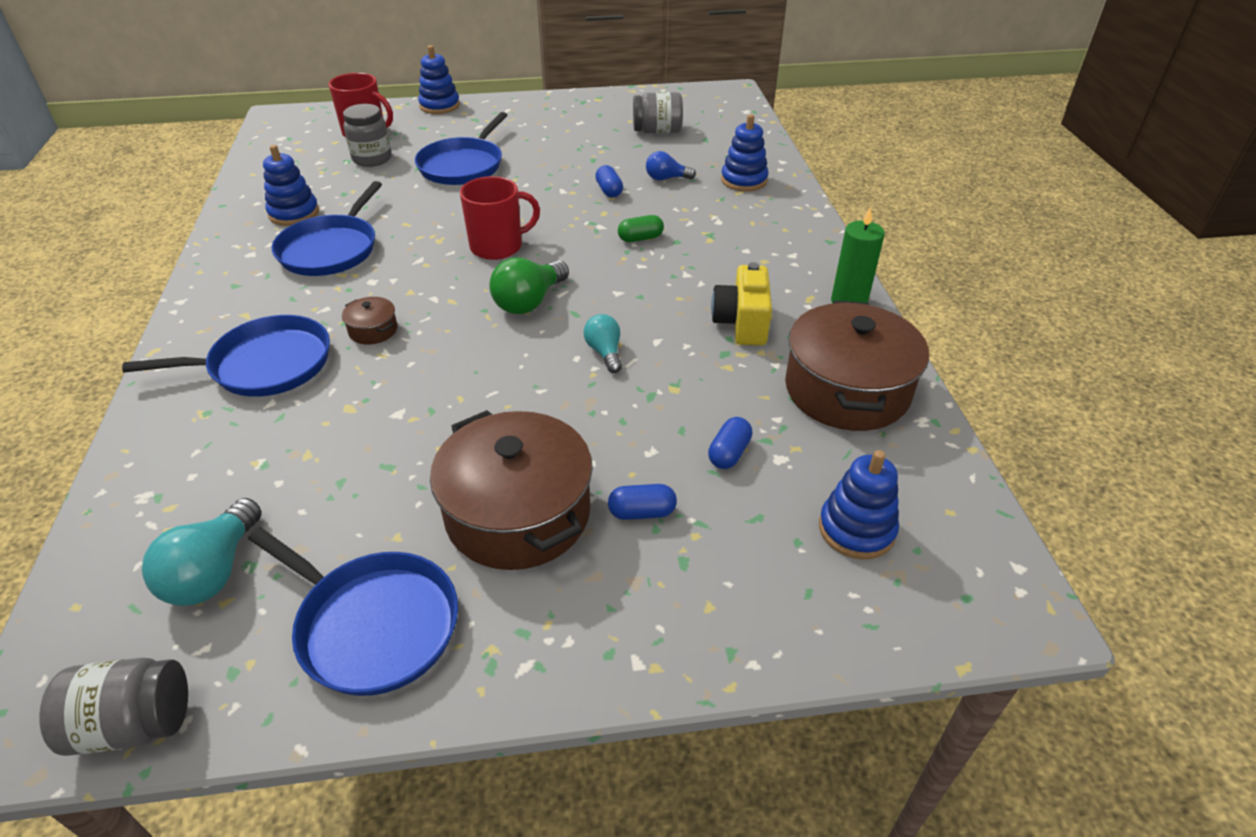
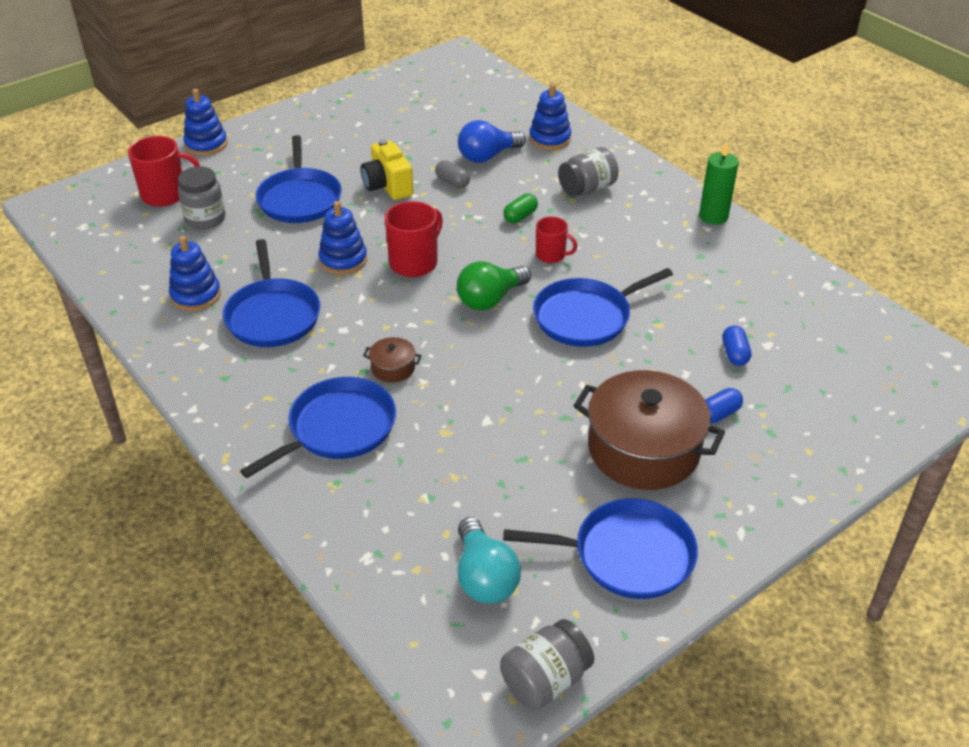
camera: 30 degrees left, 0 degrees up
(529, 302) = (490, 299): green light bulb -> green light bulb turned 45 degrees clockwise
(604, 352) = (586, 317): turquoise light bulb -> blue pan
(609, 191) = (452, 182): blue capsule -> grey capsule
(633, 282) = (551, 255): none -> red mug
(657, 131) = (435, 113): grey jar -> grey jar (587, 189)
(666, 178) = (487, 156): blue light bulb -> blue light bulb, size x1.60
(741, 323) = (658, 259): yellow camera -> yellow camera (387, 186)
(847, 390) = (767, 282): brown pot -> none
(856, 529) = (848, 369): blue stacking toy -> blue stacking toy (343, 260)

